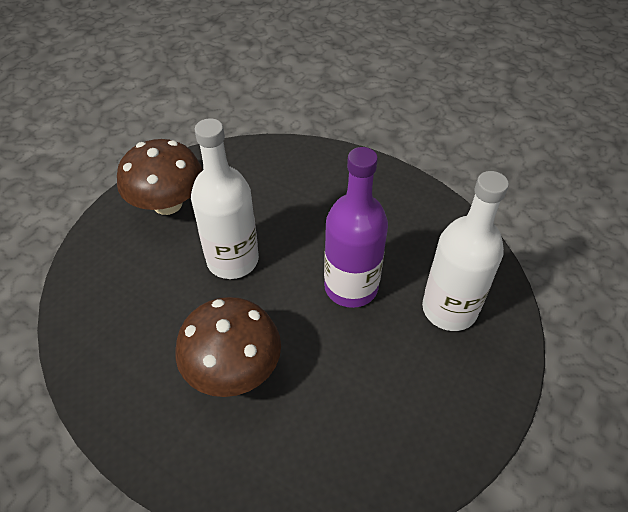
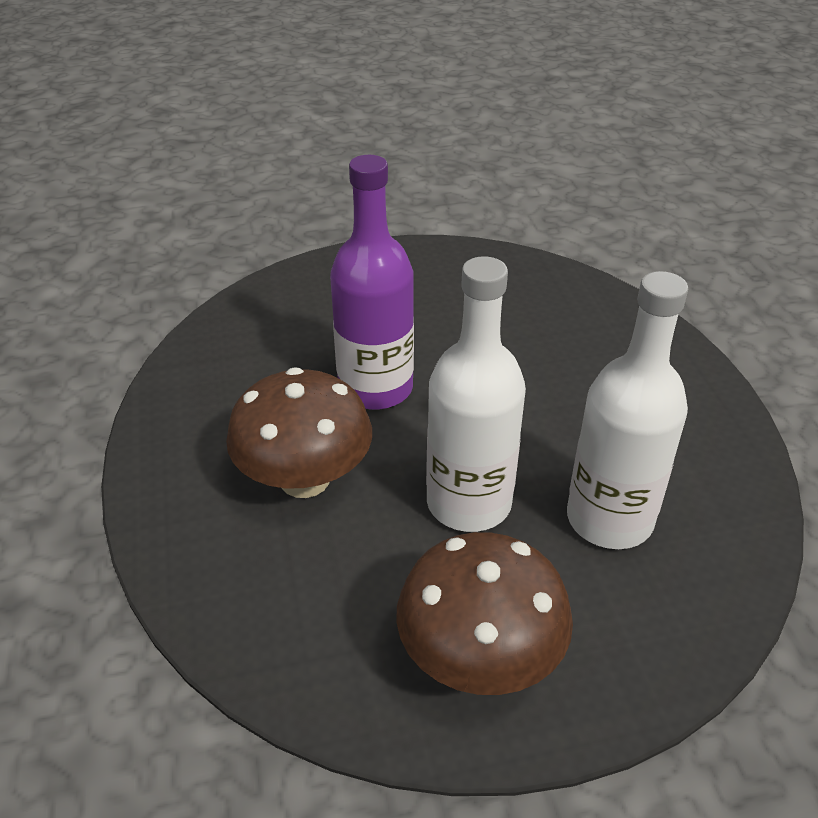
camera: 135 degrees left, 10 degrees down
(233, 369) = (574, 402): brown mushroom -> brown mushroom (305, 479)
(449, 309) = (317, 316): white bottle -> white bottle (609, 519)

